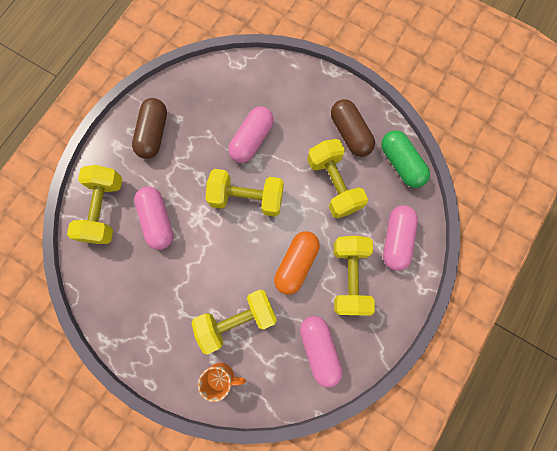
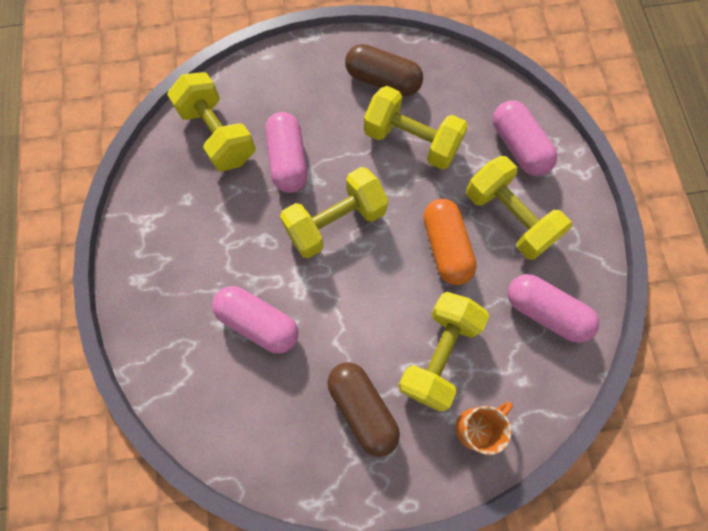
camera: 40 degrees left, 5 degrees down
(104, 210) = (185, 361): yellow dumbbell -> yellow dumbbell (218, 135)
(153, 134) = (172, 235): brown capsule -> brown capsule (362, 408)
(401, 163) = (457, 73): green capsule -> none

